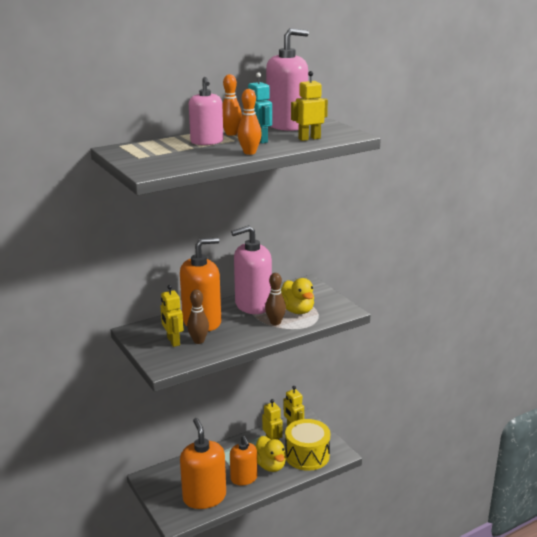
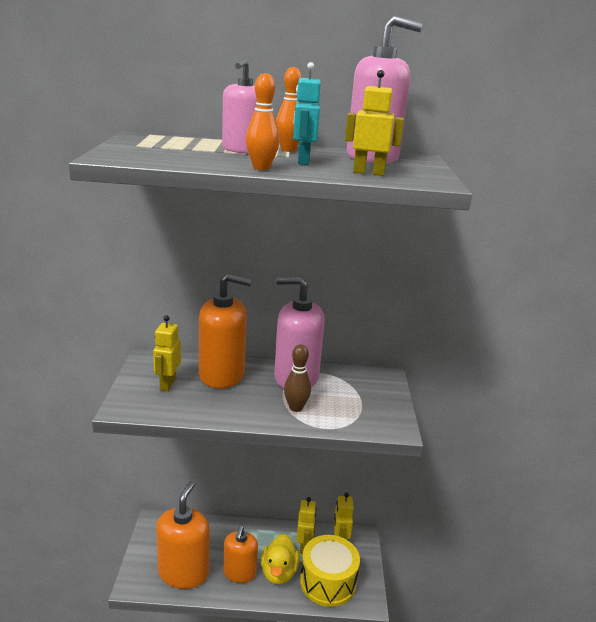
camera: 30 degrees right, 0 degrees up
(198, 341) = (191, 394): brown bowling pin -> none
(297, 310) = (337, 404): yellow duck -> none

